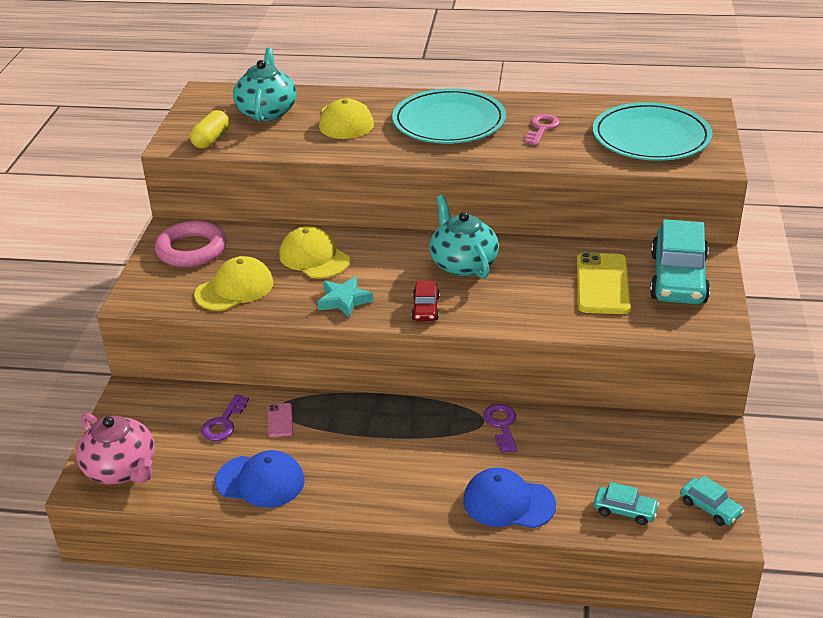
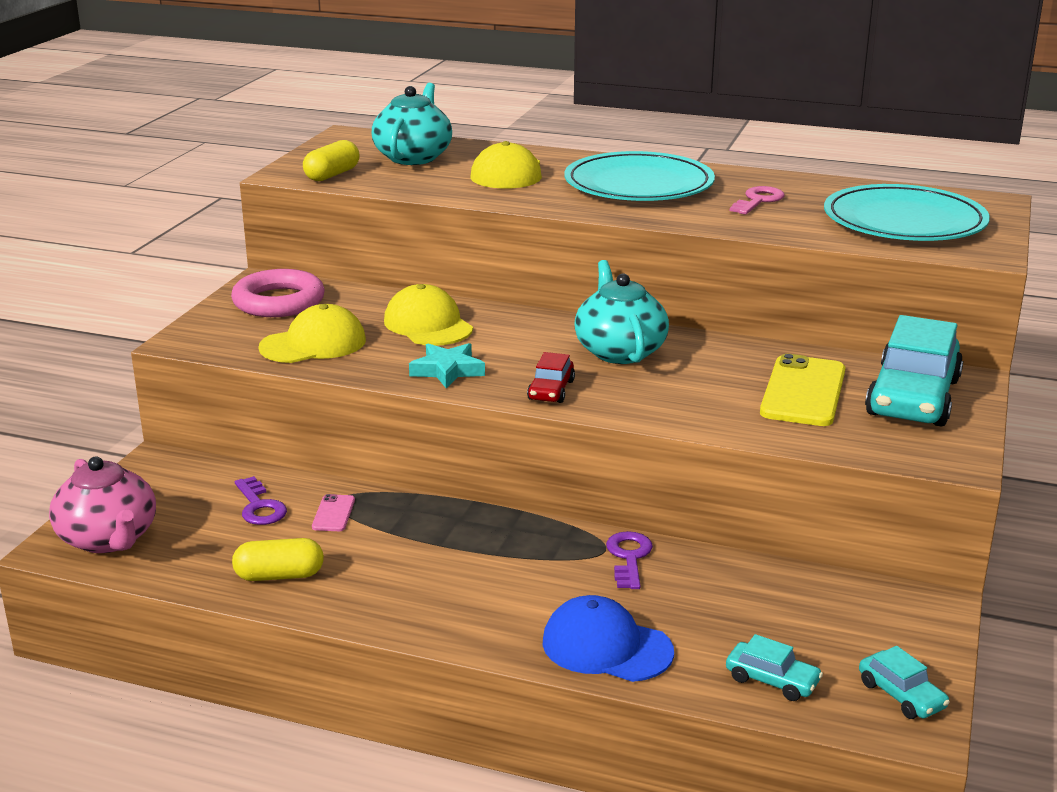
camera: 10 degrees right, 10 degrees down
(223, 423) = (260, 507): purple key -> purple key turned 60 degrees counterclockwise
(260, 481) = (279, 576): blue cap -> yellow capsule

